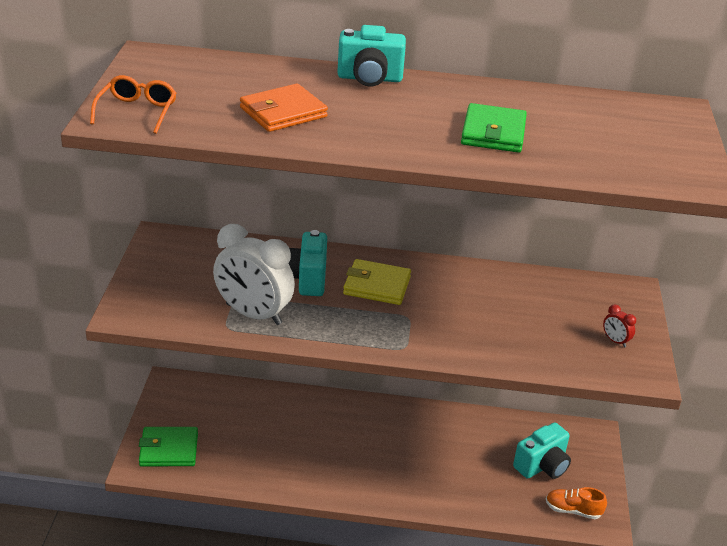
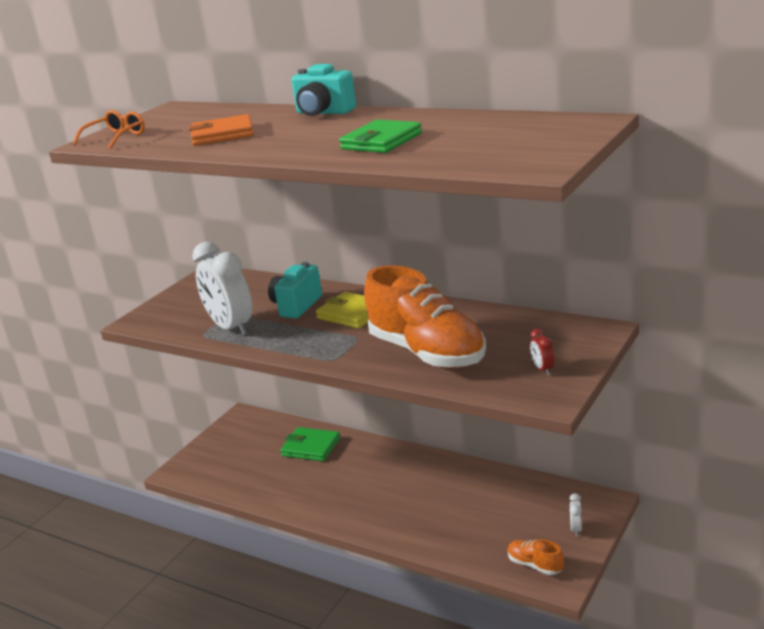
camera: 30 degrees right, 10 degrees down
(169, 449) = (206, 463): green wallet -> green wallet (311, 447)
(493, 330) = (427, 352): none -> orange shoe
(542, 466) = (529, 522): turquoise camera -> none
(586, 466) = (576, 529): none -> white clock

